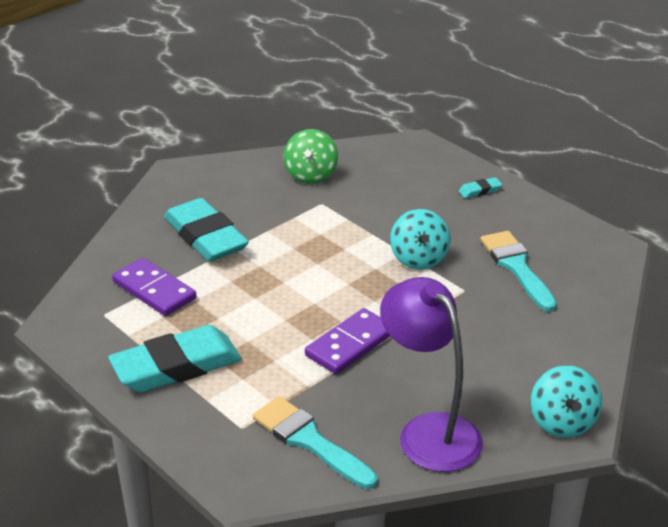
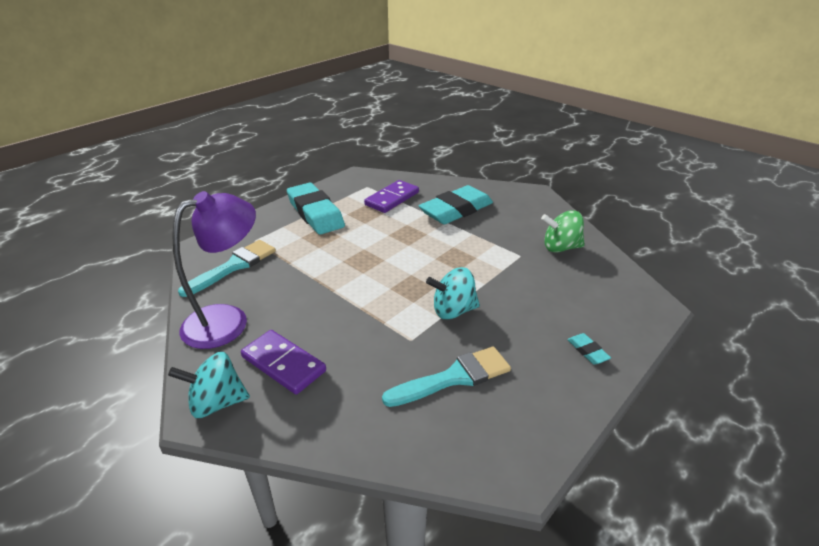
camera: 85 degrees right, 0 degrees up
(350, 344) = (334, 278): purple domino -> purple domino (283, 364)

